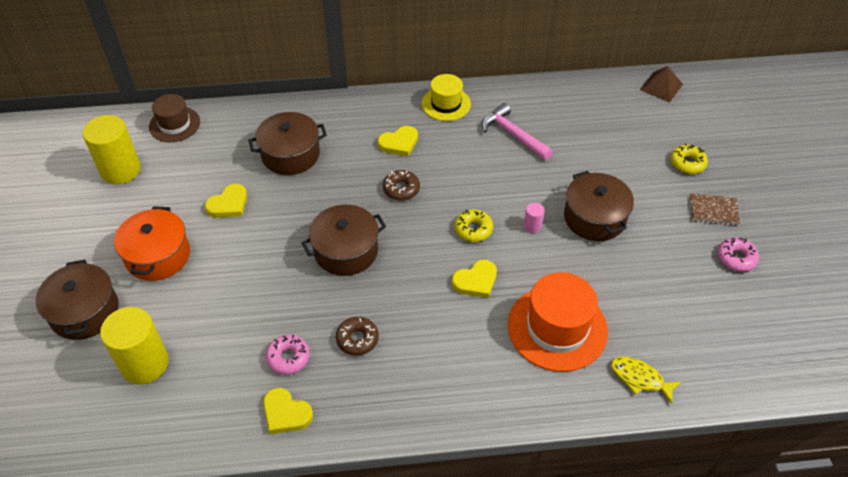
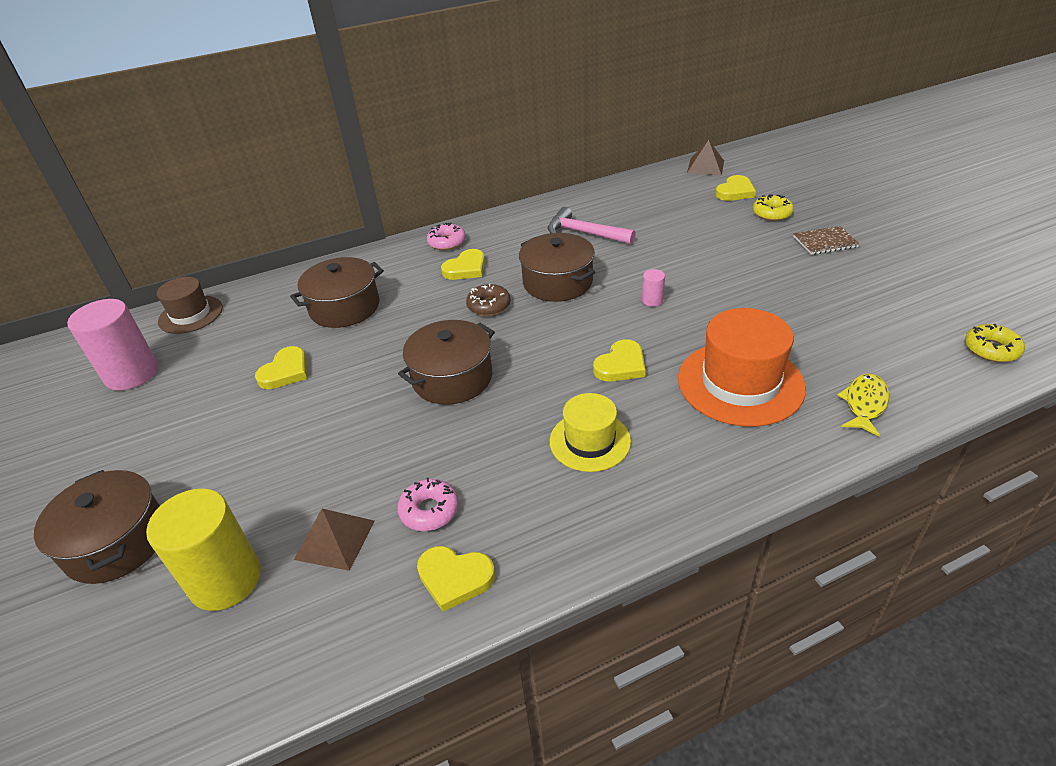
camera: 15 degrees left, 10 degrees down
(120, 170) = (131, 374): yellow cylinder -> pink cylinder
(158, 255) = (207, 448): orange pot -> none
(220, 358) = (335, 539): none -> brown pyramid
(357, 339) = (510, 463): brown donut -> none
(446, 104) = (500, 226): yellow hat -> yellow hat (590, 441)
(473, 229) = (590, 320): yellow donut -> yellow donut (991, 349)
(594, 218) = (712, 277): brown pot -> brown pot (557, 282)
(640, 378) = (864, 404): yellow fish -> yellow fish turned 105 degrees clockwise
(670, 126) = (735, 191): none -> yellow heart
(736, 258) = (877, 272): pink donut -> pink donut (447, 242)

